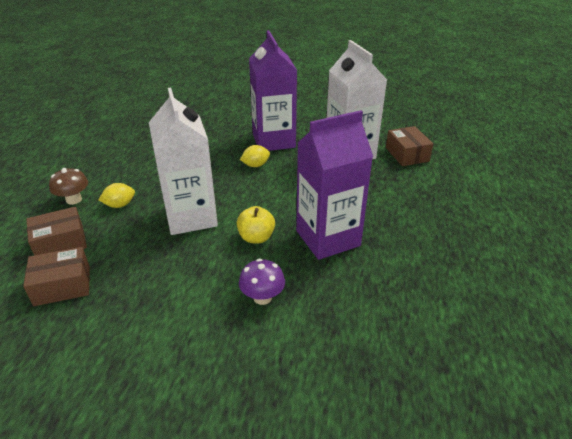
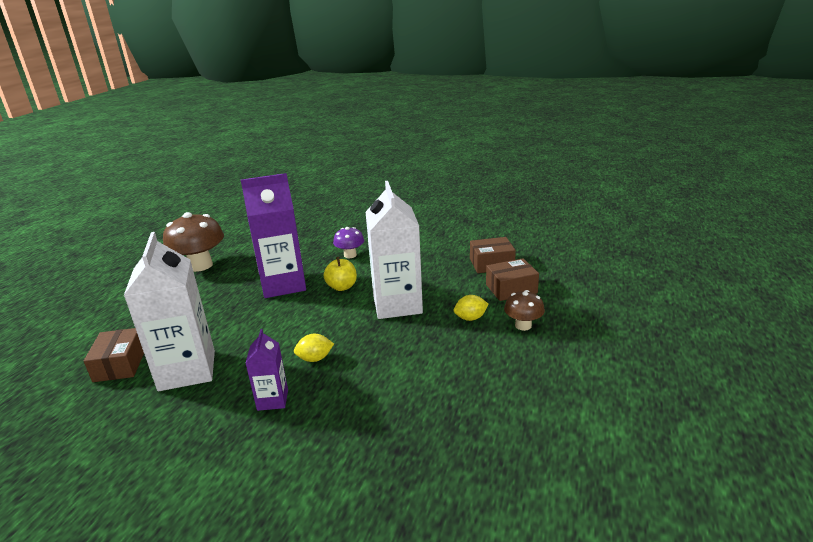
camera: 170 degrees left, 10 degrees down
(273, 140) = (272, 400): purple carton -> purple carton, size x0.50
(464, 266) = (200, 265): none -> brown mushroom

